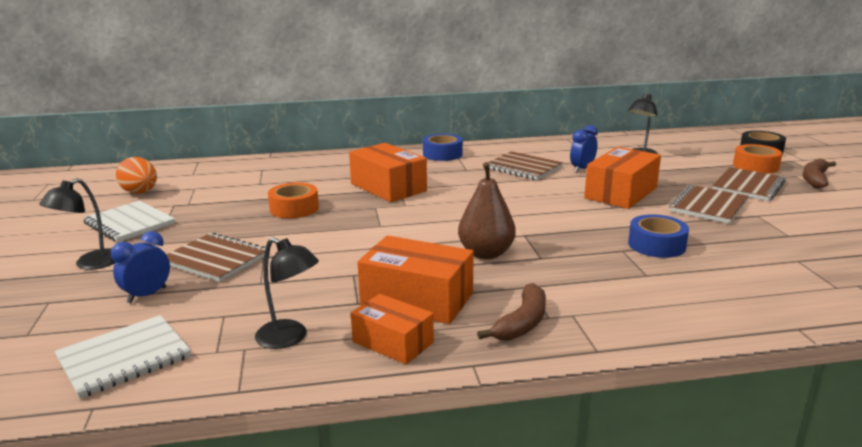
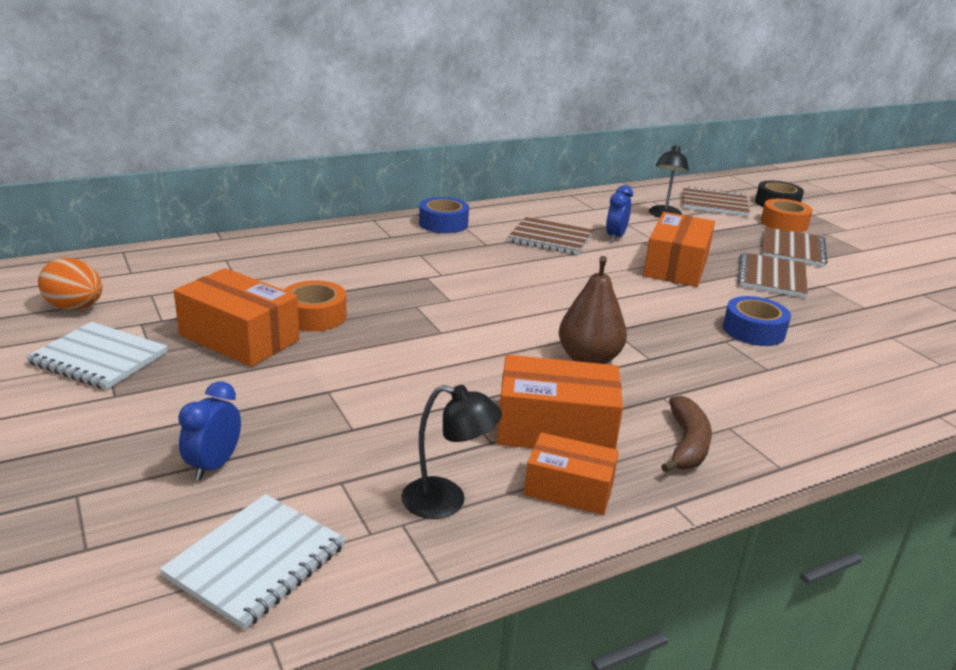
camera: 20 degrees left, 5 degrees up
(90, 264) = (91, 428): black lamp -> none
(215, 259) = (267, 401): brown notebook -> brown notebook (714, 204)
(388, 187) = (411, 276): orange box -> orange box (239, 338)
(815, 179) = (847, 237): brown banana -> none

